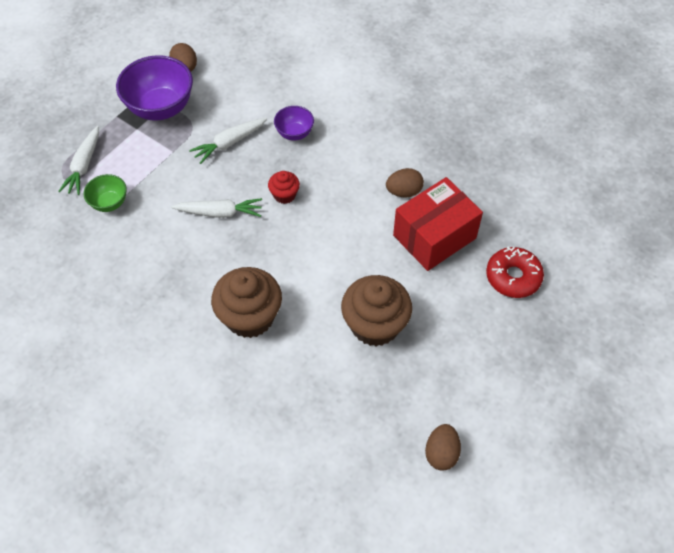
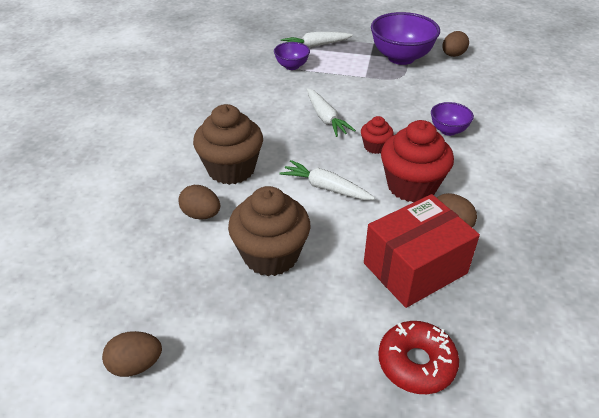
camera: 65 degrees right, 15 degrees down
(109, 203) = (292, 66): green bowl -> purple bowl
(229, 143) = (401, 100): white carrot -> white carrot (325, 188)
(299, 361) = (201, 214): none -> brown egg
(348, 194) = (411, 186): none -> red cupcake
(434, 237) = (415, 268): red box -> red box turned 60 degrees counterclockwise

